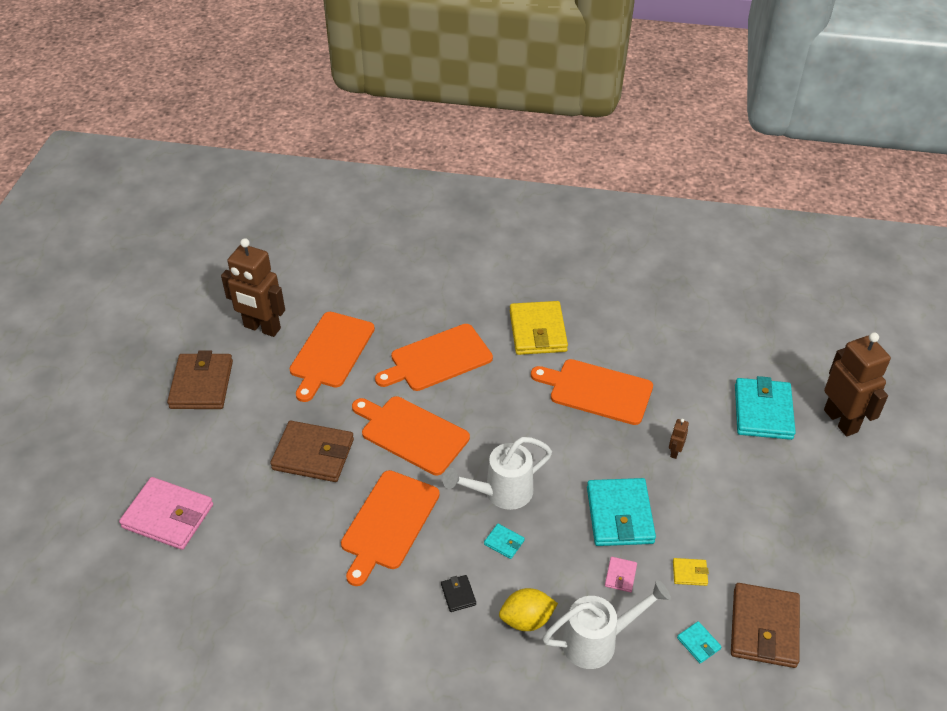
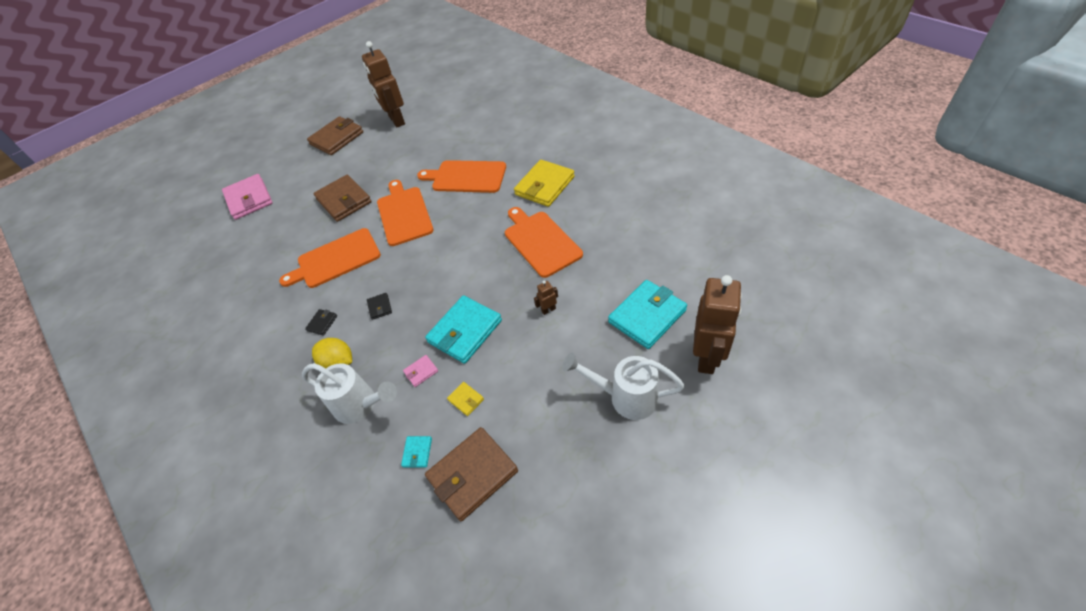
camera: 45 degrees right, 5 degrees up
(331, 352) = (414, 148): orange cutting board -> none
(500, 493) = (411, 275): white watering can -> white watering can (625, 397)
(504, 542) = (380, 307): turquoise wallet -> black wallet

